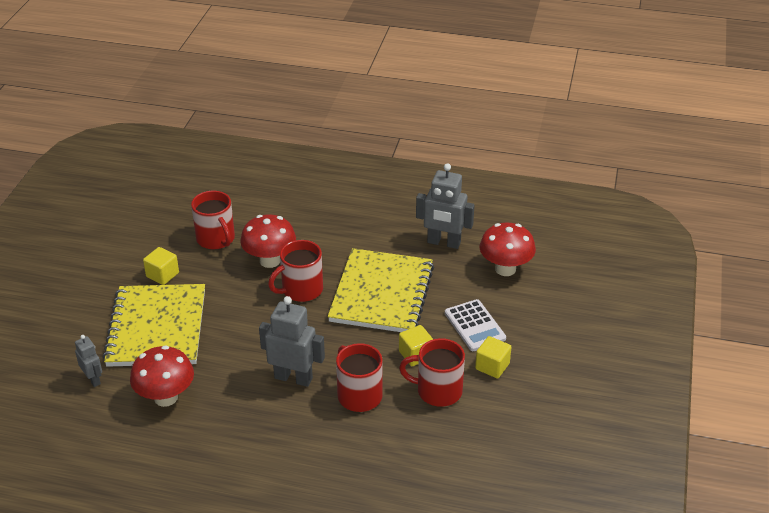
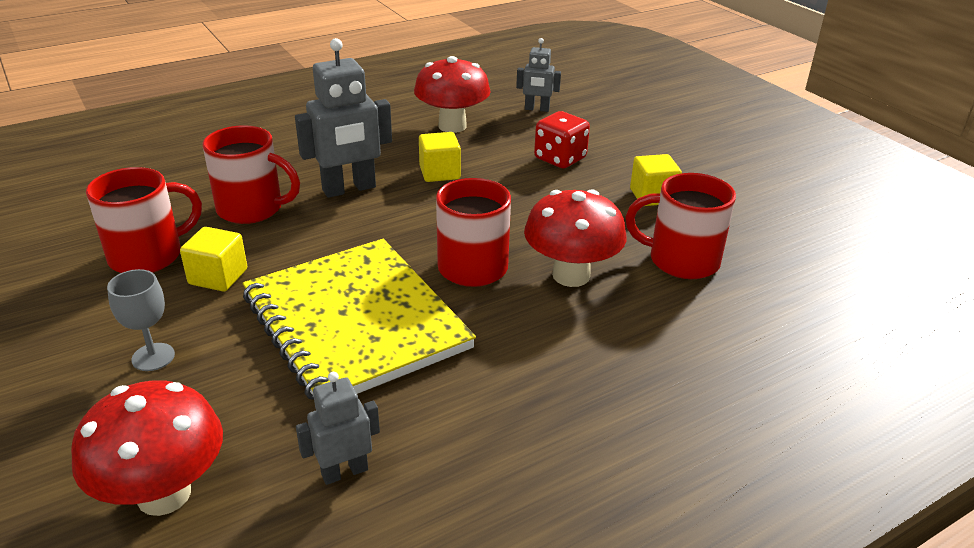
camera: 135 degrees right, 5 degrees down
(157, 328) = (560, 159): yellow notebook -> red dice
(443, 243) = (344, 472): grey robot -> grey robot, size x0.56
(475, 326) = (153, 357): white calculator -> grey goblet
(492, 366) = (82, 318): yellow cube -> yellow cube (439, 173)

